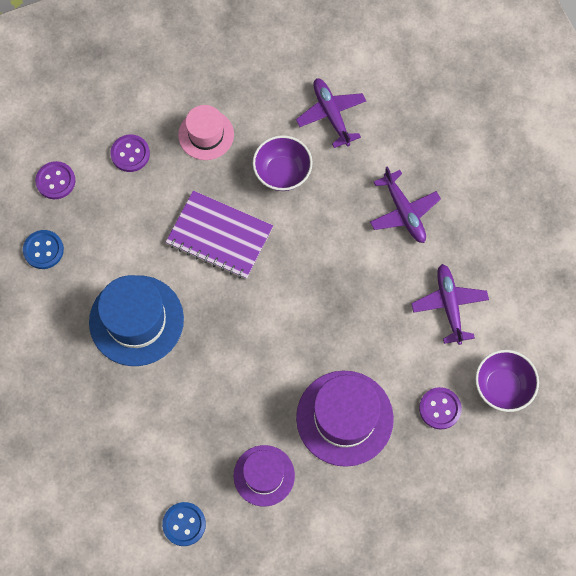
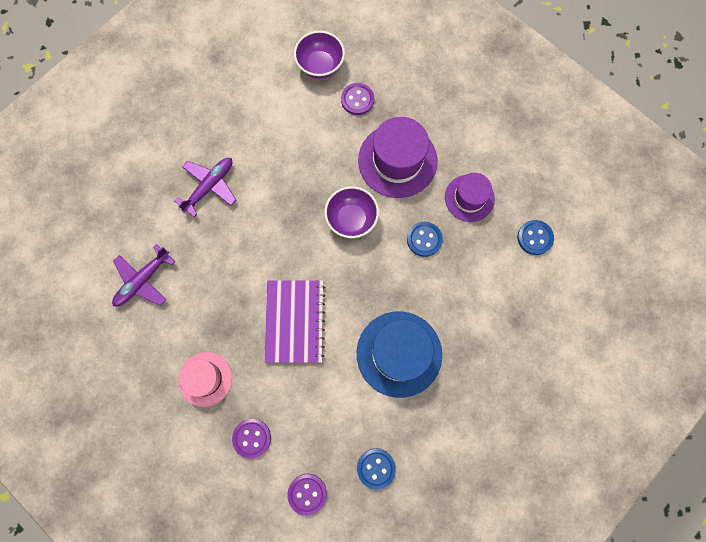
camera: 115 degrees left, 5 degrees up
(241, 403) = (424, 239): none -> blue button
(282, 173) = (215, 296): purple bowl -> purple bowl (351, 219)
(449, 305) = (274, 124): purple plane -> none

